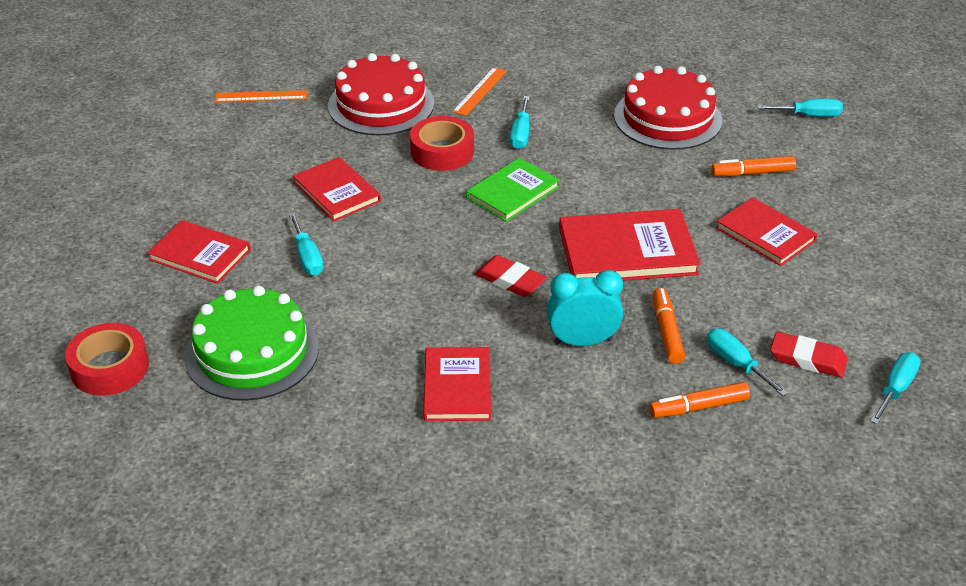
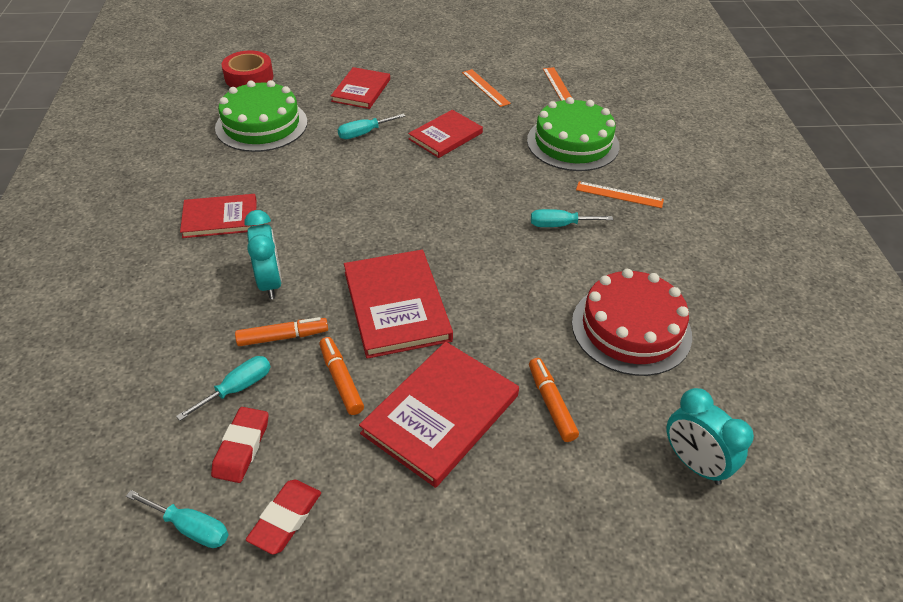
camera: 80 degrees right, 5 degrees up
(239, 150) = (485, 88): none -> orange ruler
(381, 104) = (573, 143): red cake -> green cake
(442, 151) = (516, 182): red tape -> none
(510, 280) = (347, 235): red eraser -> red eraser (285, 519)
(512, 192) = (469, 227): green book -> none
(698, 407) = (182, 361): orange marker -> orange marker (341, 380)
(765, 234) = (441, 414): red book -> red book, size x1.52
(809, 115) = (694, 464): turquoise screwdriver -> turquoise clock

